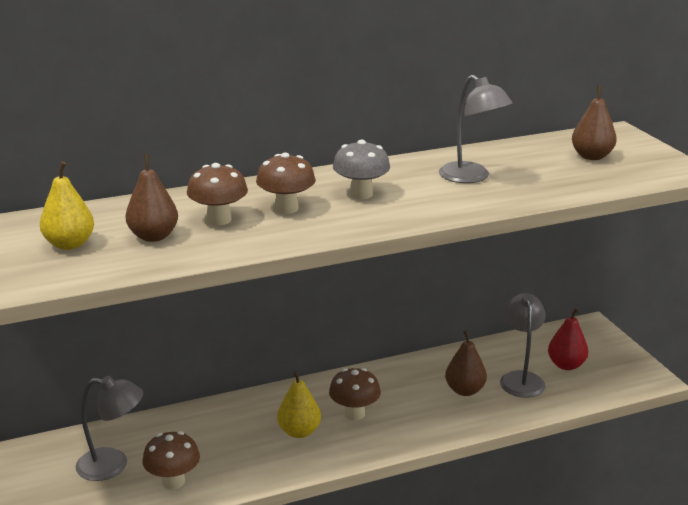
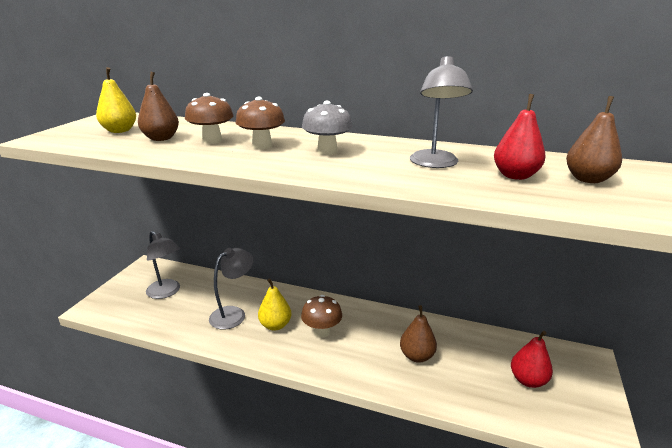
camera: 40 degrees right, 0 degrees up
(173, 481) = (176, 317): brown mushroom -> none
(520, 379) = (473, 370): grey lamp -> grey lamp (233, 314)
(544, 169) = (515, 176): none -> red pear

